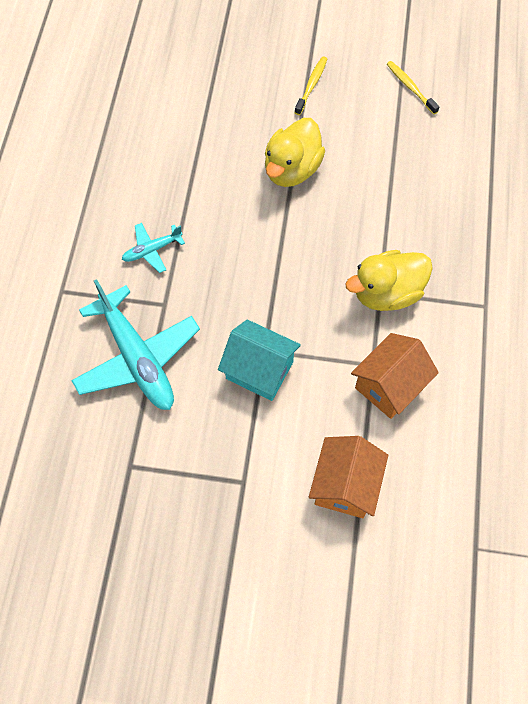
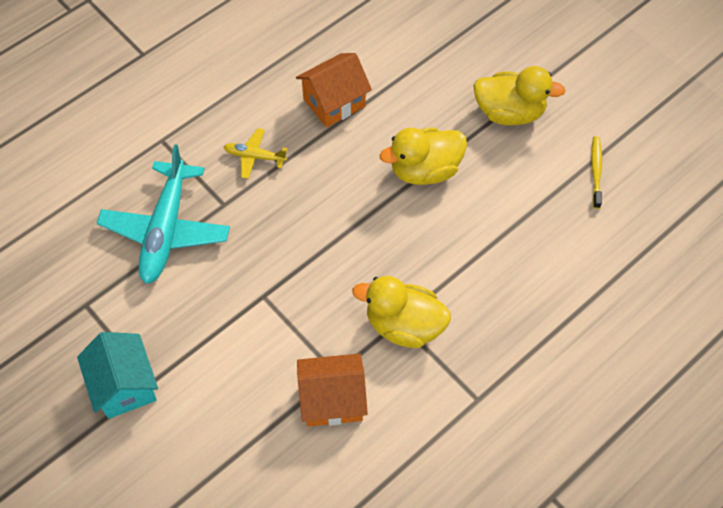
camera: 40 degrees right, 5 degrees down
(152, 250) = (254, 156): turquoise plane -> yellow plane
(259, 370) = (244, 308): turquoise house -> turquoise house (124, 385)
(311, 85) = (509, 113): yellow toothbrush -> yellow duck
(345, 485) = (222, 447): orange house -> orange house (334, 102)

